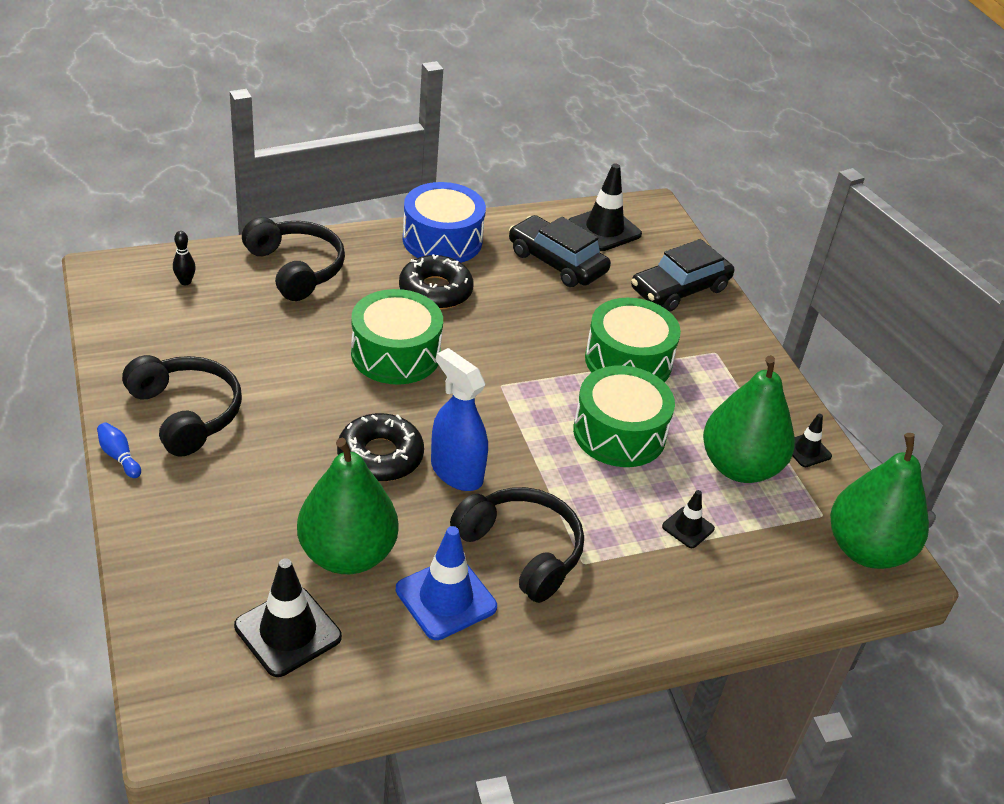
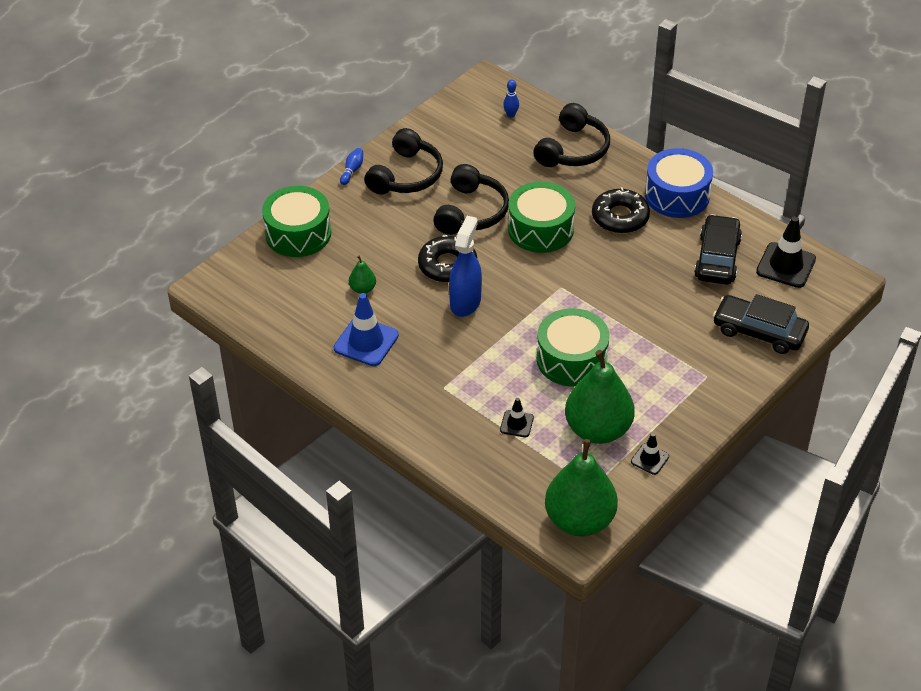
camera: 65 degrees right, 5 degrees up
(185, 282) = (511, 115): black bowling pin -> blue bowling pin
(288, 632) = (293, 293): black traffic cone -> none
(347, 554) = (362, 289): green pear -> green pear, size x0.43
(521, 551) = (429, 357): black headphones -> black headphones (471, 212)
(628, 361) = (648, 336): green drum -> green drum (298, 233)

